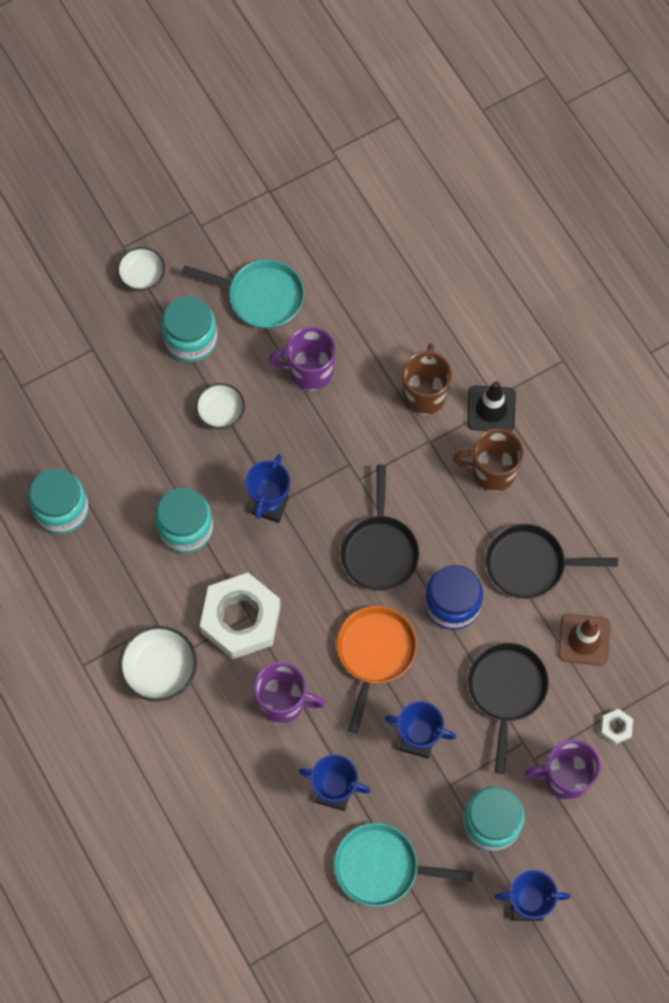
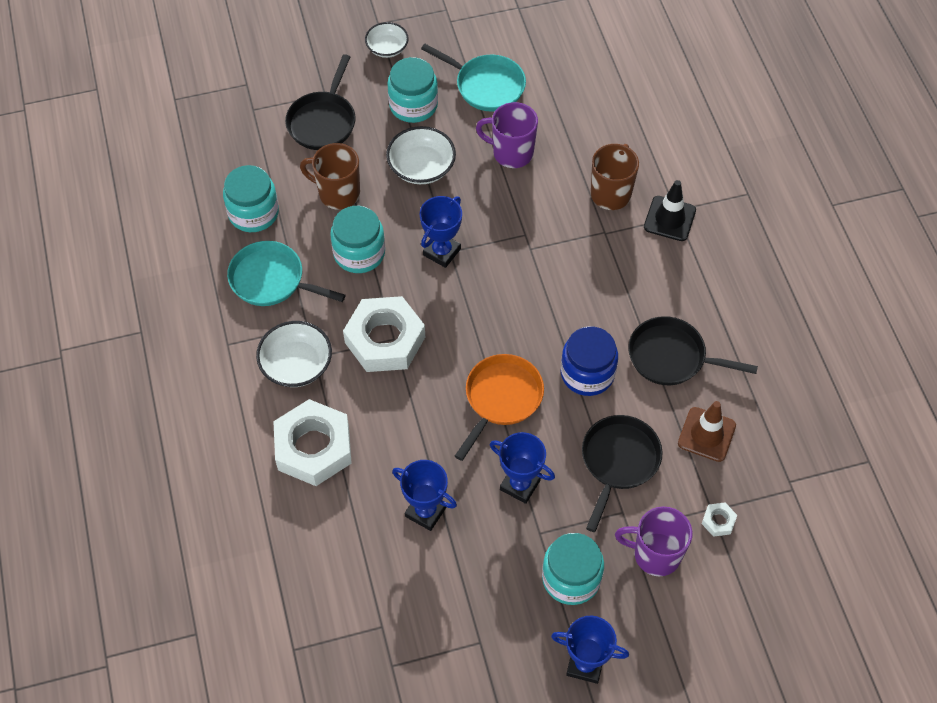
camera: 15 degrees right, 10 degrees down
(204, 754) = (313, 448): none -> white nut
(221, 412) = (421, 167): white bowl -> white bowl, size x1.50
(283, 702) = (402, 420): purple mug -> none
(379, 550) = (531, 311): black pan -> black pan (323, 121)
(382, 867) = (452, 592): turquoise pan -> turquoise pan (272, 280)
(491, 471) = (656, 270): brown mug -> brown mug (338, 193)

